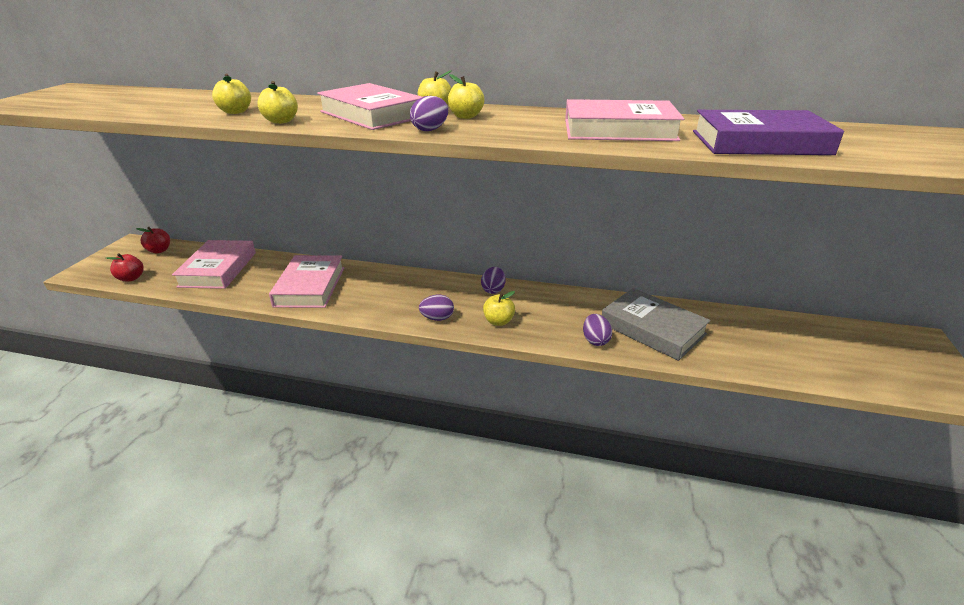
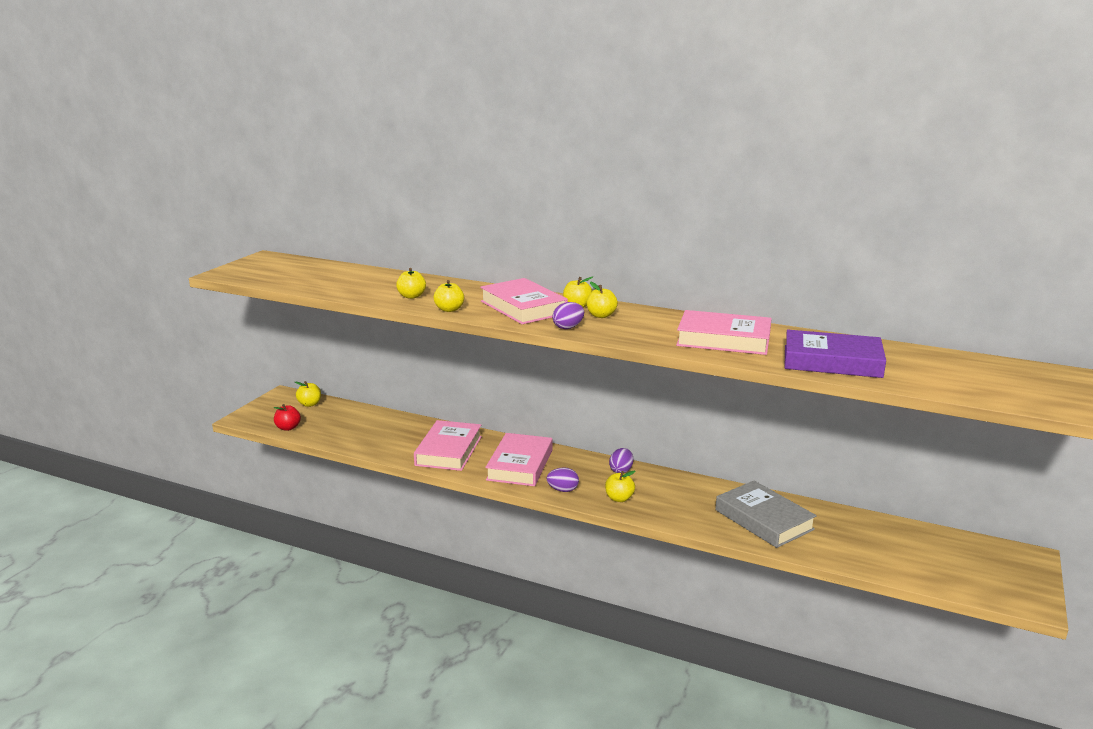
camera: 10 degrees right, 10 degrees down
(159, 250) = (309, 404): red apple -> yellow apple
(218, 269) = (365, 427): pink book -> pink book (520, 465)
(595, 340) = (705, 523): purple egg -> none

